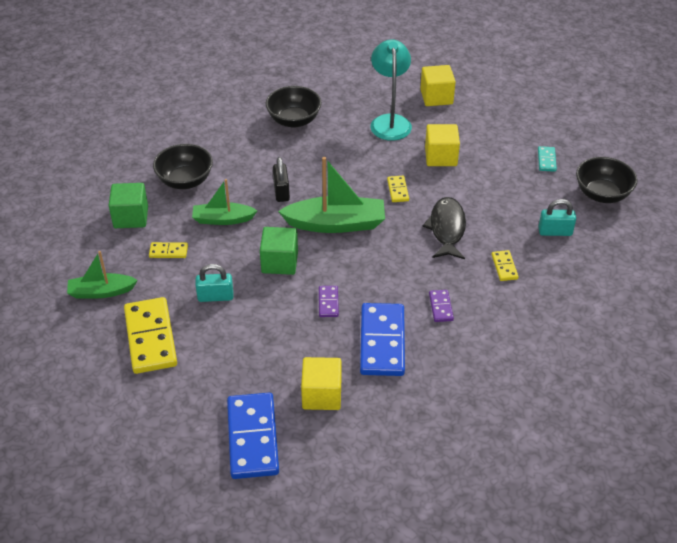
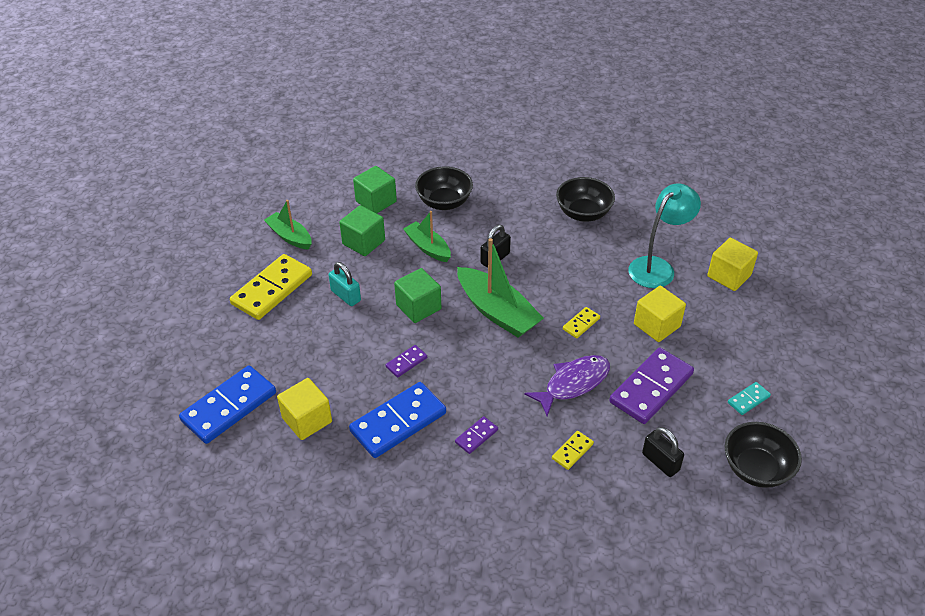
camera: 50 degrees right, 0 degrees up
(168, 251) = (363, 242): yellow domino -> green cube
(446, 229) = (573, 383): black fish -> purple fish
(491, 195) = (651, 388): none -> purple domino
(555, 231) = (660, 462): turquoise padlock -> black padlock

